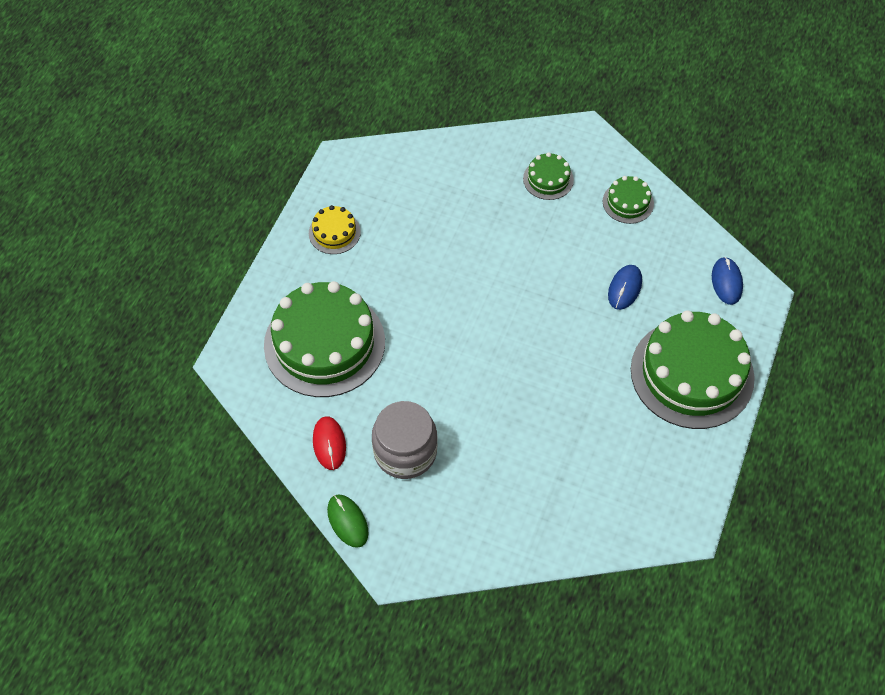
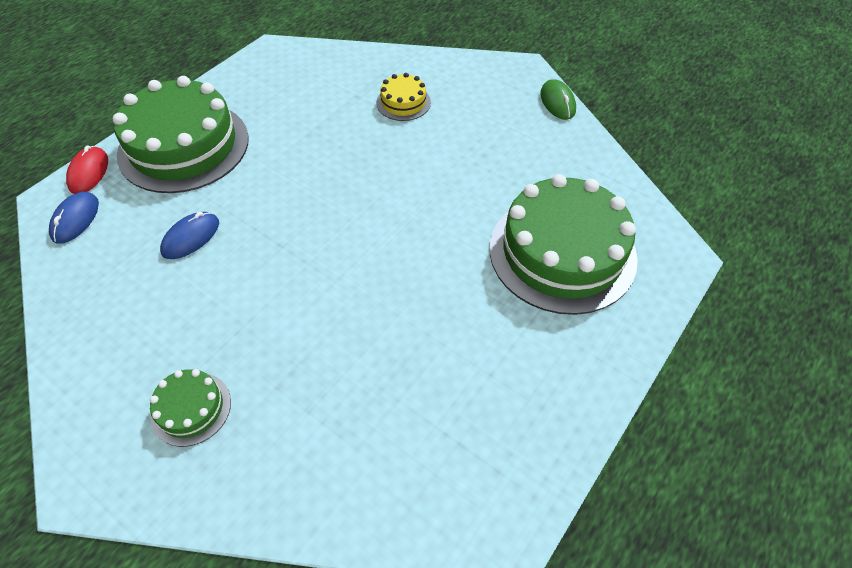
camera: 165 degrees left, 5 degrees down
(329, 444) = (568, 159): red mouse -> red mouse (89, 172)
(334, 232) = (531, 397): yellow cake -> yellow cake (403, 102)
(405, 451) = (493, 139): grey jar -> none
(628, 202) = (108, 343): green cake -> none

